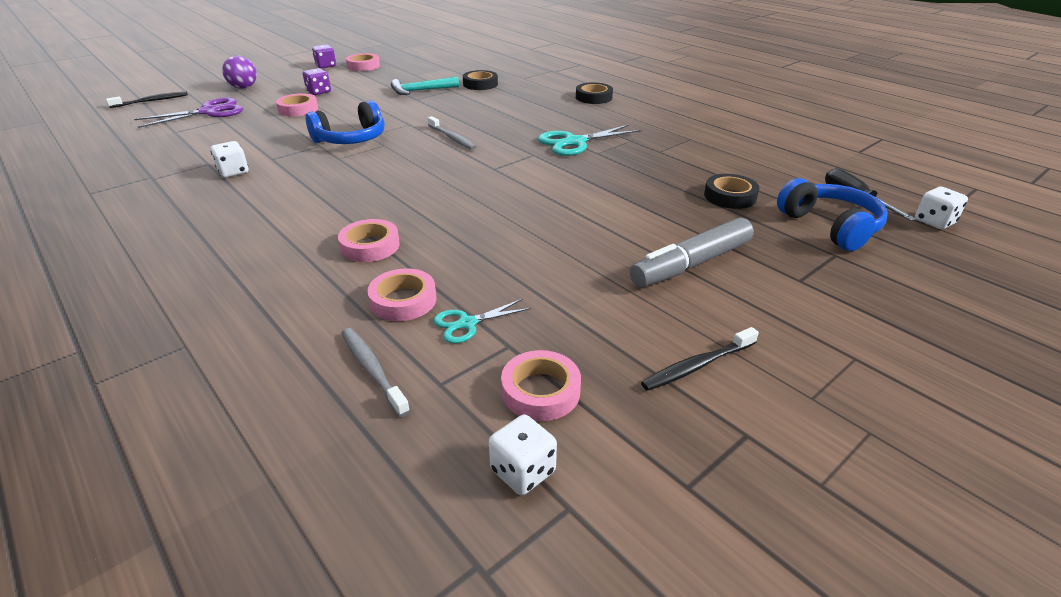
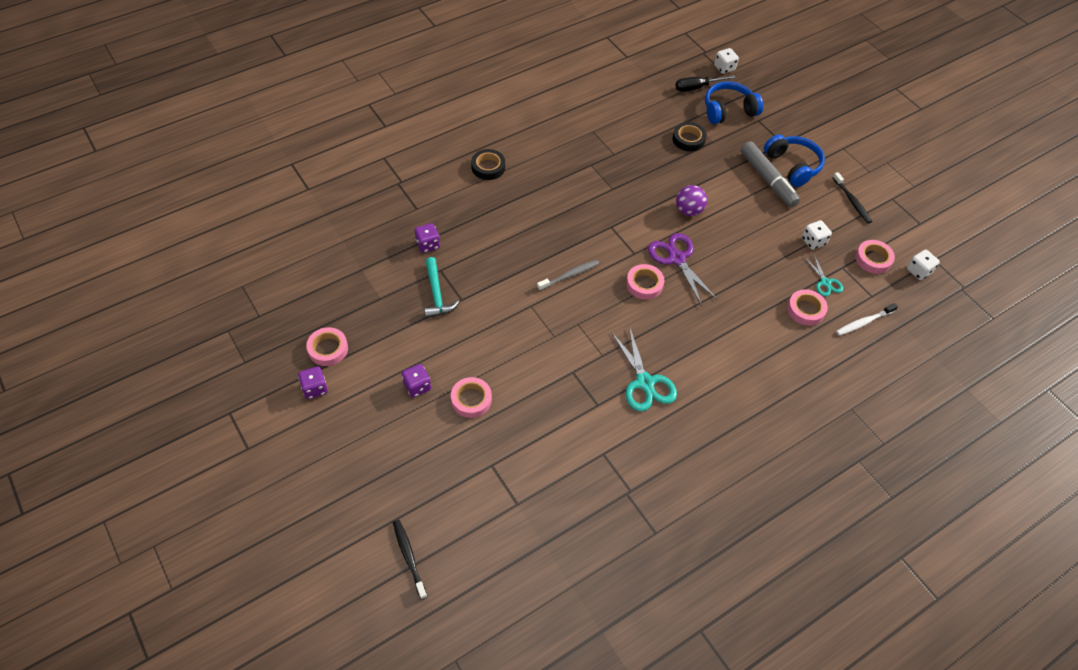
camera: 85 degrees left, 20 degrees up
(209, 112) = (462, 484): purple scissors -> purple scissors (677, 259)
(233, 172) = (623, 429): white dice -> white dice (813, 241)
(243, 87) = (381, 466): purple ball -> purple ball (688, 210)
(351, 139) = (561, 348): blue headphones -> blue headphones (792, 166)
(370, 246) = (746, 327): pink tape -> pink tape (644, 284)
(372, 370) = (864, 322): grey toothbrush -> white toothbrush
(480, 84) = (428, 245): black tape -> purple dice
(574, 142) = (590, 198): turquoise scissors -> turquoise scissors (645, 382)

